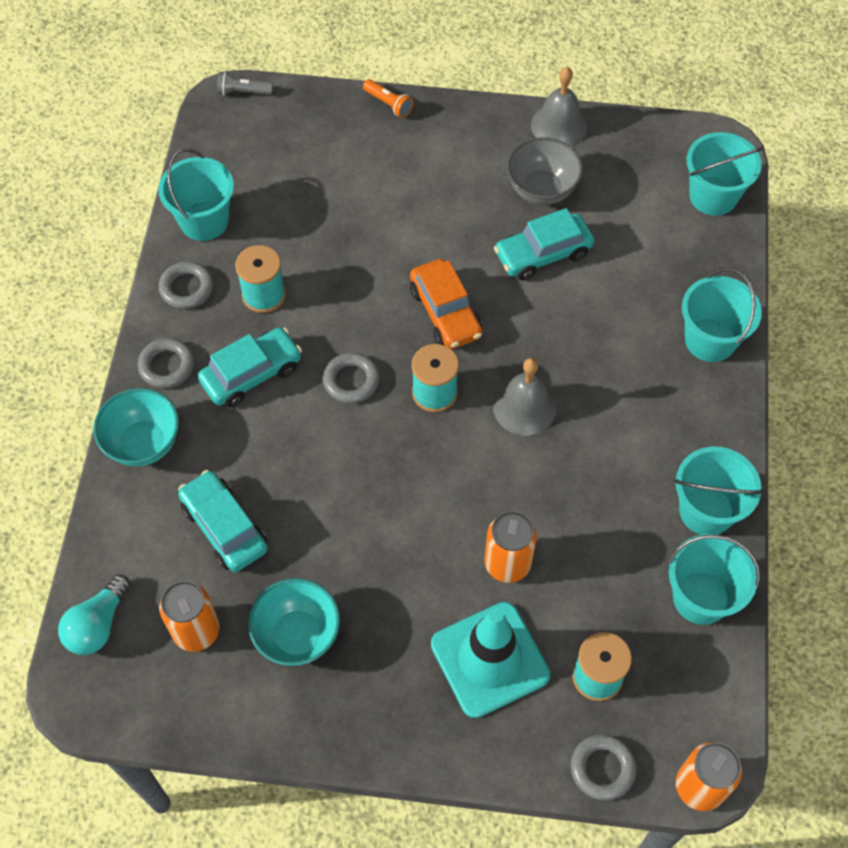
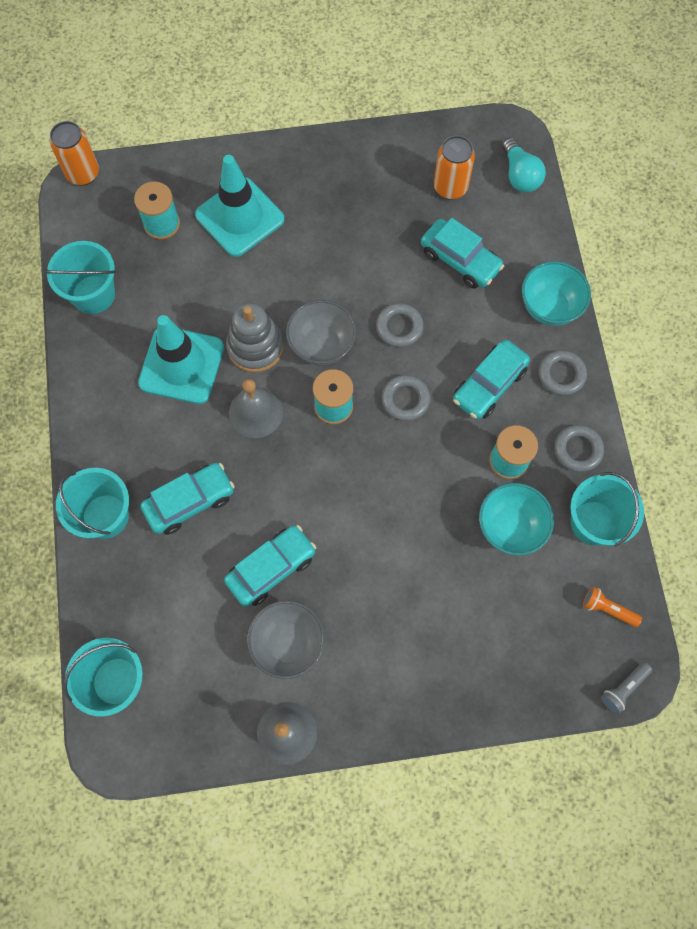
camera: 165 degrees right, 10 degrees up
(98, 625) = (520, 175): turquoise light bulb -> turquoise light bulb turned 150 degrees clockwise
(243, 92) = (623, 688): grey flashlight -> grey flashlight turned 150 degrees clockwise
(297, 635) = (379, 201): turquoise bowl -> turquoise bowl (510, 527)
(389, 104) = (469, 714): orange flashlight -> orange flashlight (607, 609)
(428, 464) = (322, 345): none -> grey bowl
(445, 312) = (344, 484): orange car -> none
(507, 563) = (242, 284): orange can -> none
(508, 481) = (255, 347): none -> grey stacking toy
(601, 481) = (181, 365): none -> turquoise traffic cone
(602, 768) = (149, 169): grey ring -> grey ring (399, 327)
(616, 333) = (189, 501): none -> turquoise car
(706, 510) = (95, 361): turquoise bucket -> none

